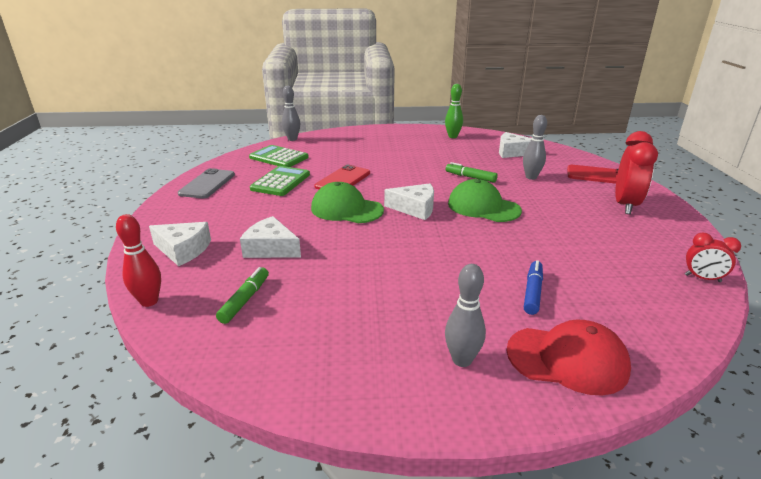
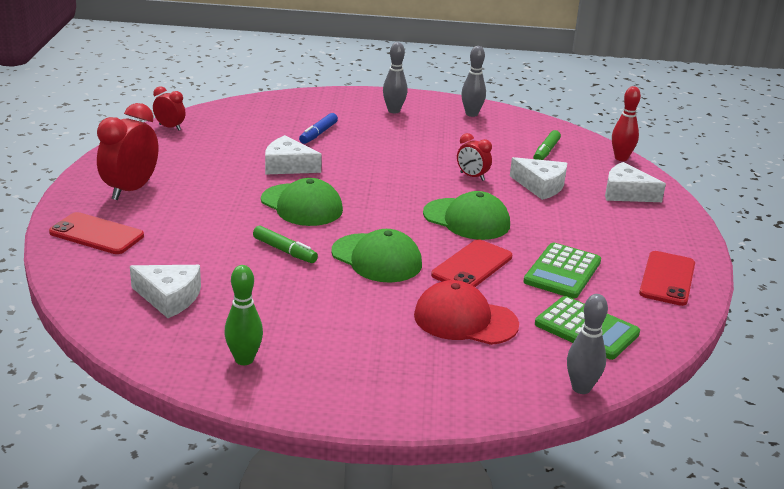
camera: 175 degrees left, 0 degrees up
(207, 184) = (667, 279): grey phone -> red phone
(340, 251) = (472, 176): none -> red clock
(408, 178) = (376, 258): none -> green cap
(415, 208) = (384, 212): white cheese -> white cheese (288, 166)
(531, 177) = (197, 241): grey bowling pin -> grey bowling pin (471, 114)
(567, 359) = (328, 104): red cap -> red cap (465, 320)

